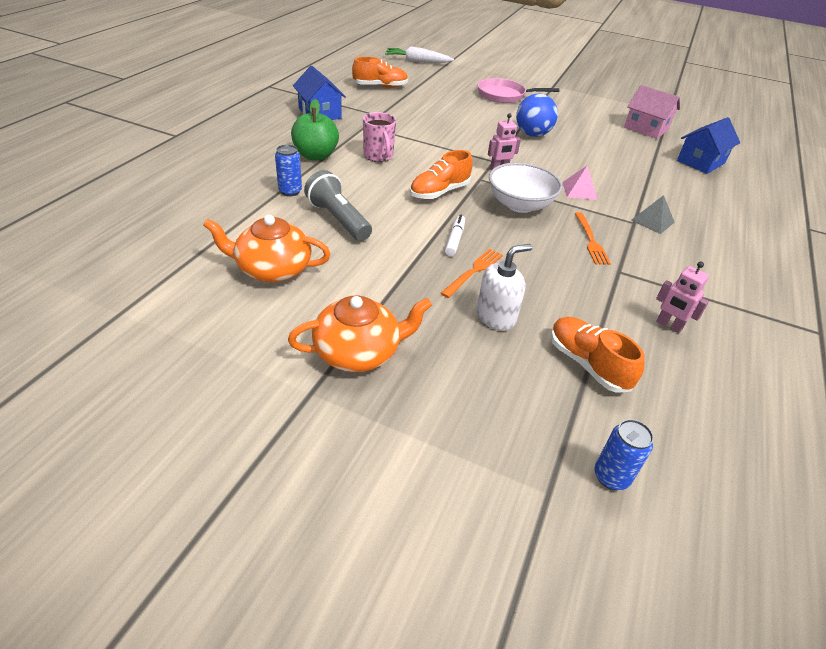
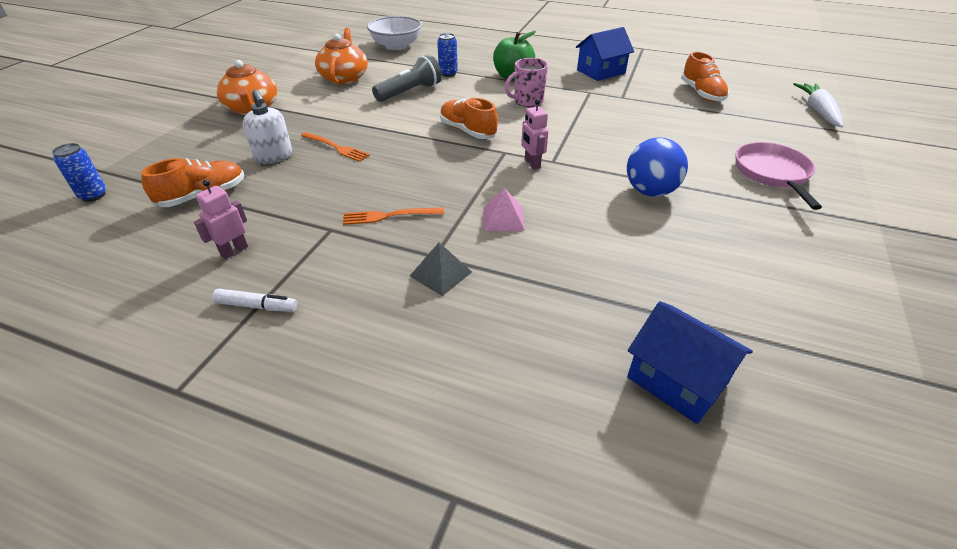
camera: 90 degrees right, 0 degrees up
(455, 239) = (384, 139): white marker -> white marker (257, 306)
(520, 205) = (455, 174): white bowl -> white bowl (396, 46)
(646, 128) = (784, 322): pink house -> none

